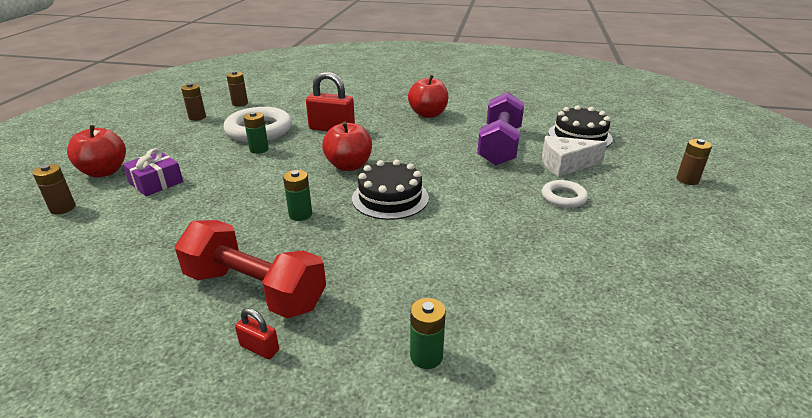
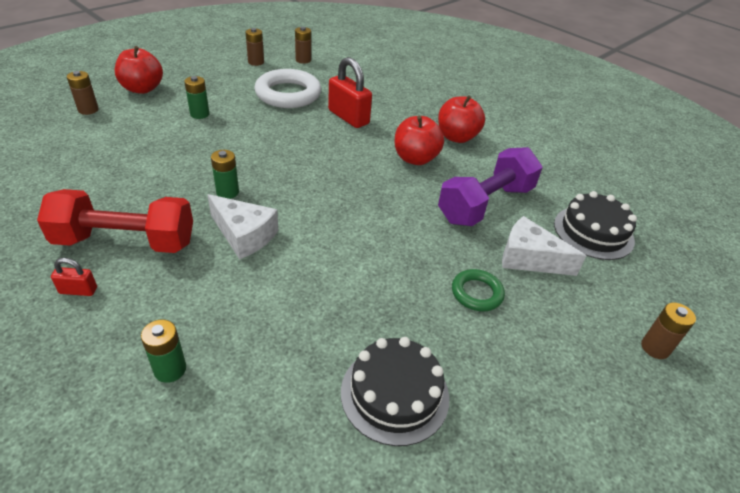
camera: 30 degrees right, 10 degrees up
(156, 182) = (164, 114): purple gift -> none
(255, 290) = (125, 242): red dumbbell -> red dumbbell turned 60 degrees counterclockwise
(259, 149) = (267, 114): green battery -> green battery (199, 114)
(259, 348) = (78, 290): red padlock -> red padlock turned 60 degrees counterclockwise
(349, 166) = (318, 162): red apple -> red apple (415, 159)
(356, 237) = (244, 235): none -> white cheese
(390, 198) = (314, 211): black cake -> black cake (394, 394)
(563, 197) = (477, 293): white ring -> green ring

